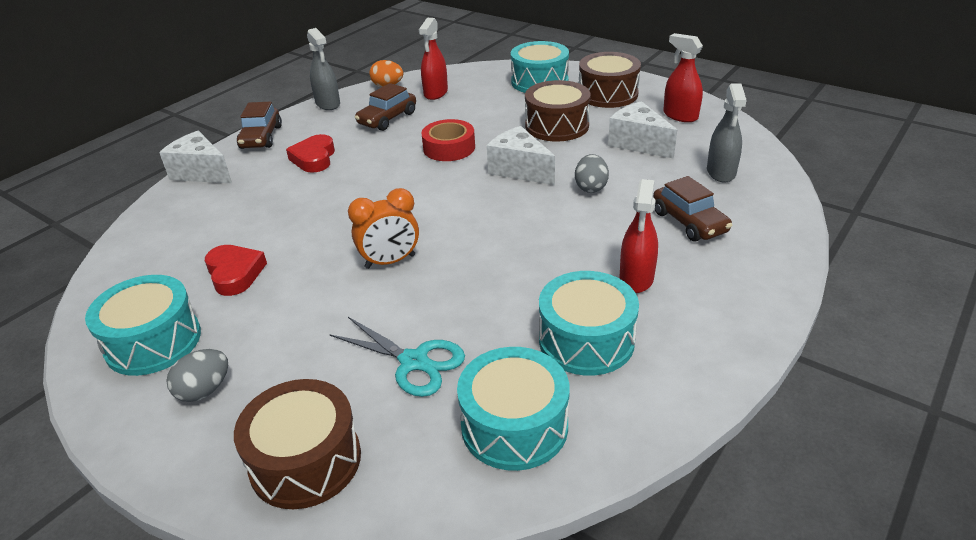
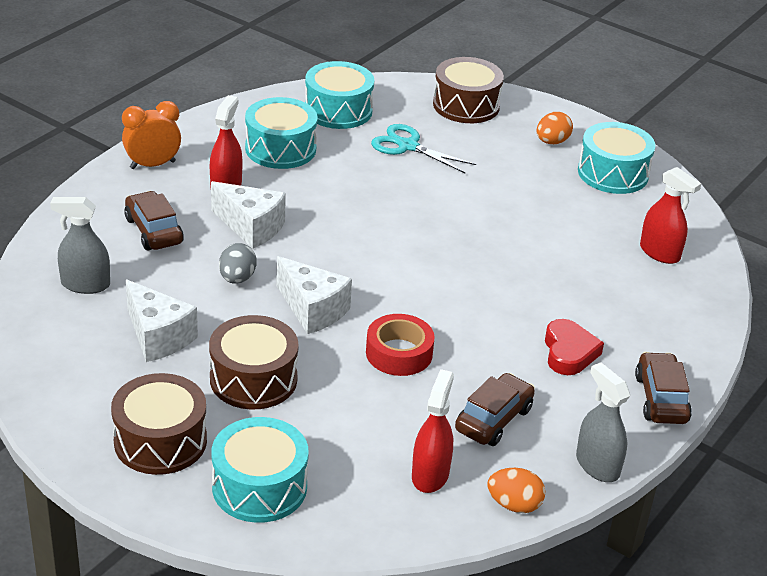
camera: 175 degrees right, 0 degrees up
(201, 173) = (700, 342): white cheese -> white cheese (251, 227)
(204, 390) = (552, 142): grey egg -> orange egg
(235, 273) = (581, 219): red heart -> none
(390, 261) = (442, 218): orange clock -> orange clock (152, 165)
(680, 115) = (78, 381): red spray bottle -> red spray bottle (660, 253)
(721, 172) = (85, 284): grey spray bottle -> grey spray bottle turned 90 degrees counterclockwise

